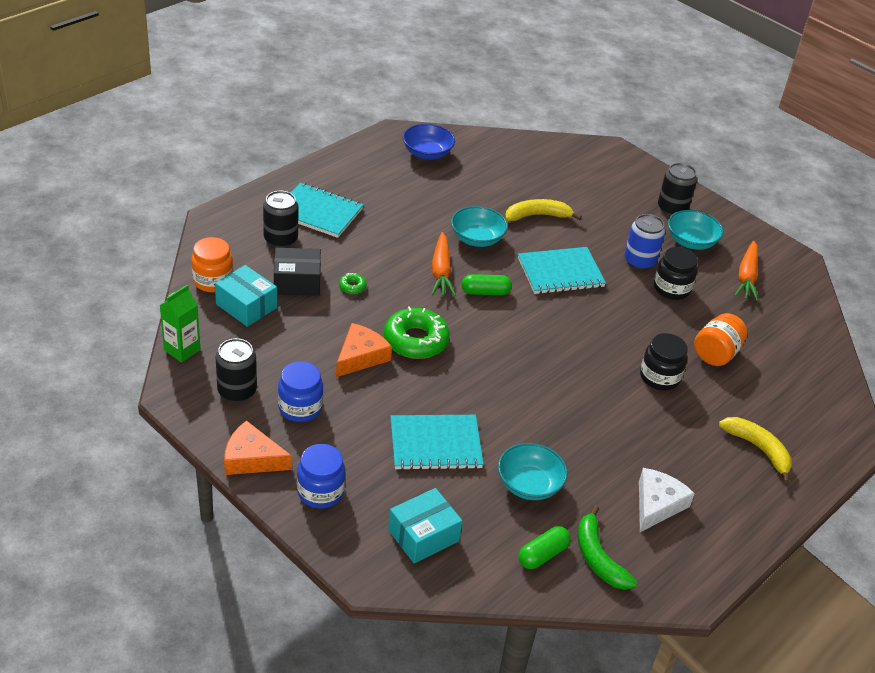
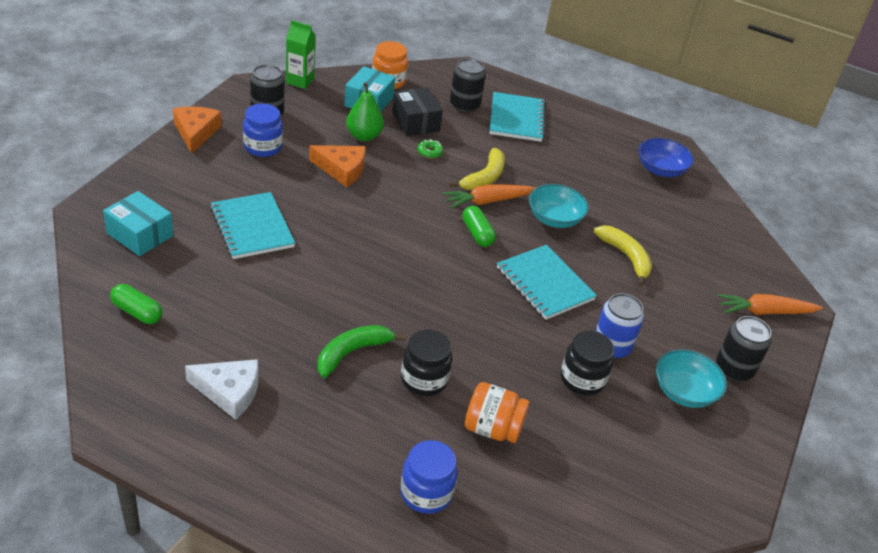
camera: 70 degrees right, 0 degrees up
(308, 326) = (364, 136): none -> green pear
(320, 492) = (171, 172): blue jar -> blue jar (426, 493)
(416, 340) = (381, 198): green donut -> none
(529, 484) = (224, 293): turquoise bowl -> none
(598, 558) = (143, 352): green banana -> green banana (352, 353)
(746, 277) = (656, 452): orange carrot -> orange carrot (765, 312)
(758, 449) = (349, 479): yellow banana -> yellow banana (484, 178)

